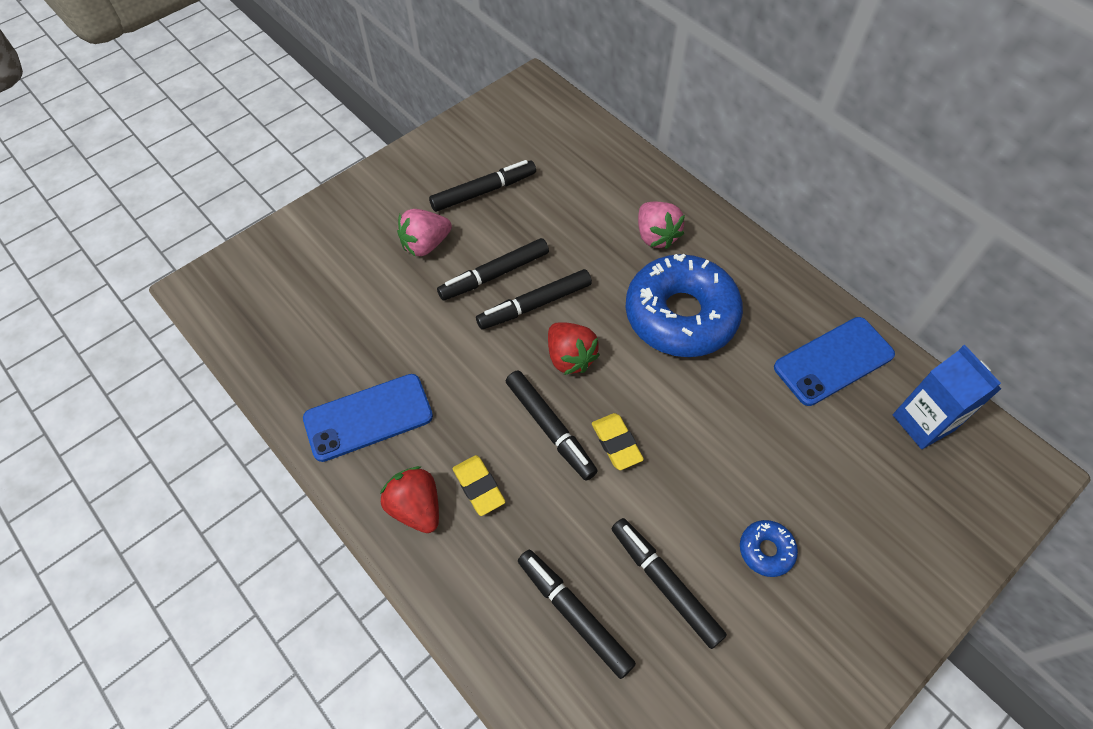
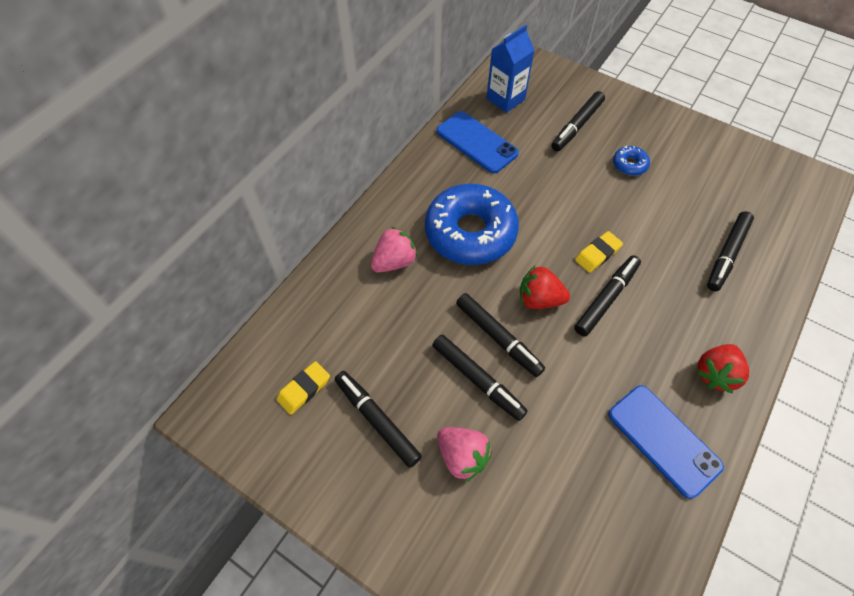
camera: 105 degrees left, 0 degrees up
(479, 487) = (676, 334): yellow eraser -> yellow eraser (304, 389)
(570, 357) = (539, 299): red strawberry -> red strawberry turned 120 degrees counterclockwise
(664, 584) = (679, 211): black marker -> black marker (577, 126)

